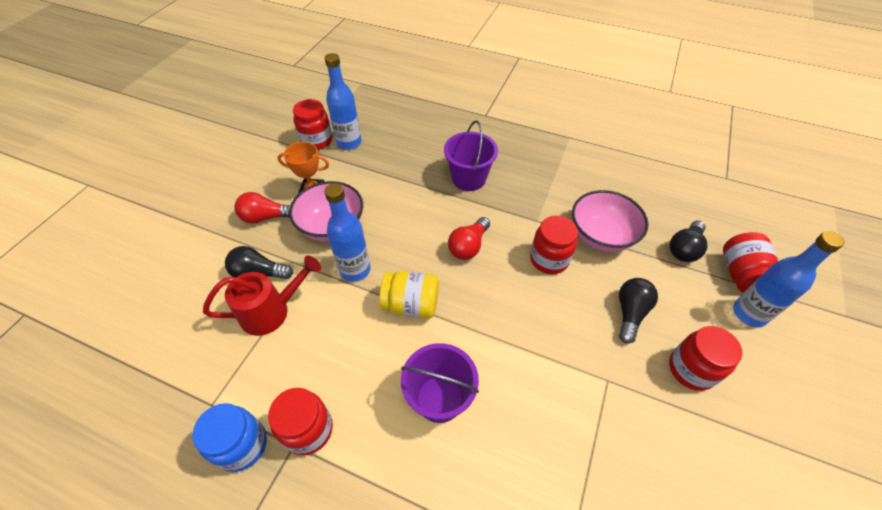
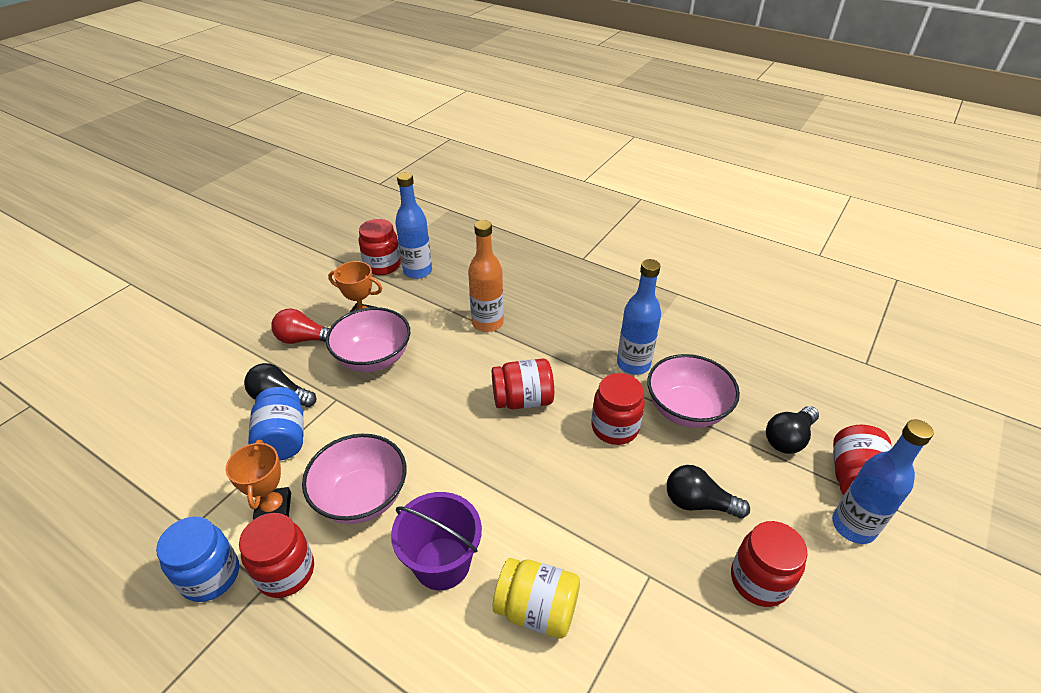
camera: 10 degrees right, 10 degrees down
(272, 311) = (283, 439): red watering can -> blue jar
(281, 374) = (274, 508): none -> orange trophy
(355, 270) = (386, 408): blue bottle -> blue bottle (633, 364)
(356, 352) = (361, 497): none -> pink bowl
(411, 305) = (438, 455): yellow jar -> yellow jar (537, 609)
(421, 182) = (487, 323): none -> orange bottle
(468, 178) = (543, 326): purple bucket -> none
(468, 246) = (523, 400): red light bulb -> red jar
(630, 313) = (698, 503): black light bulb -> black light bulb turned 105 degrees counterclockwise

